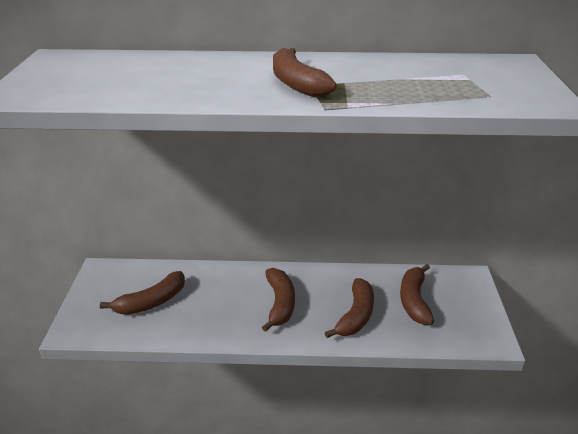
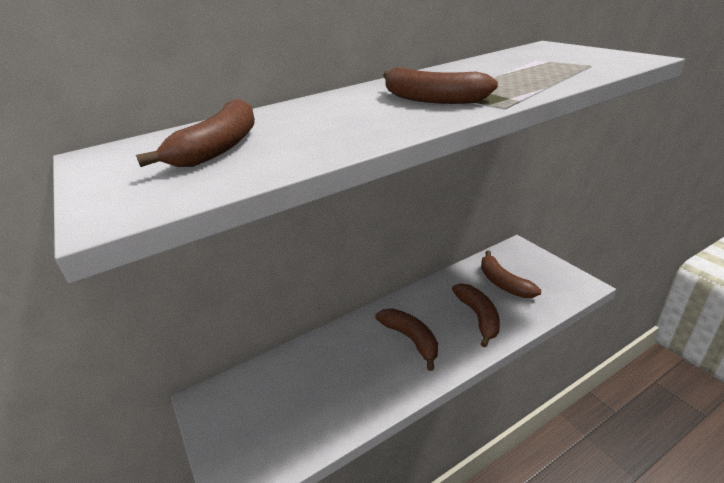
camera: 30 degrees left, 0 degrees up
(151, 302) = (292, 404): brown banana -> brown banana (219, 147)

